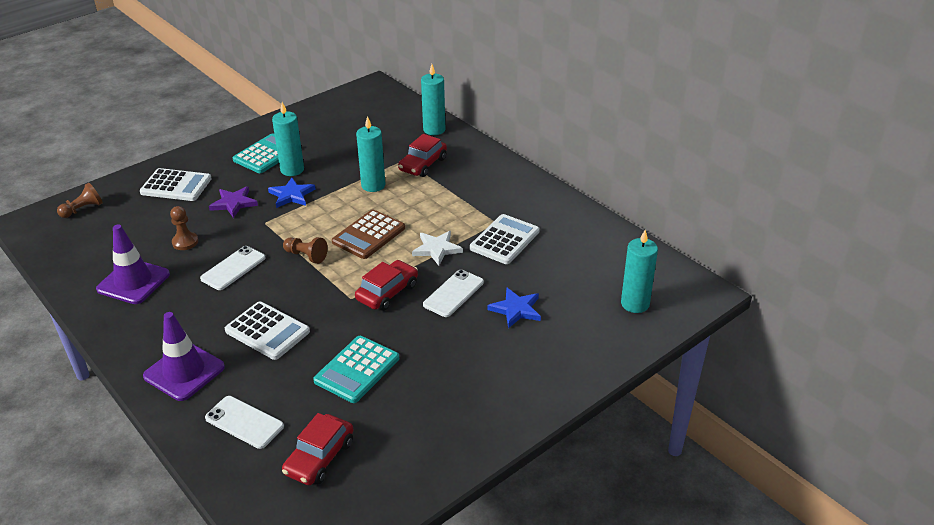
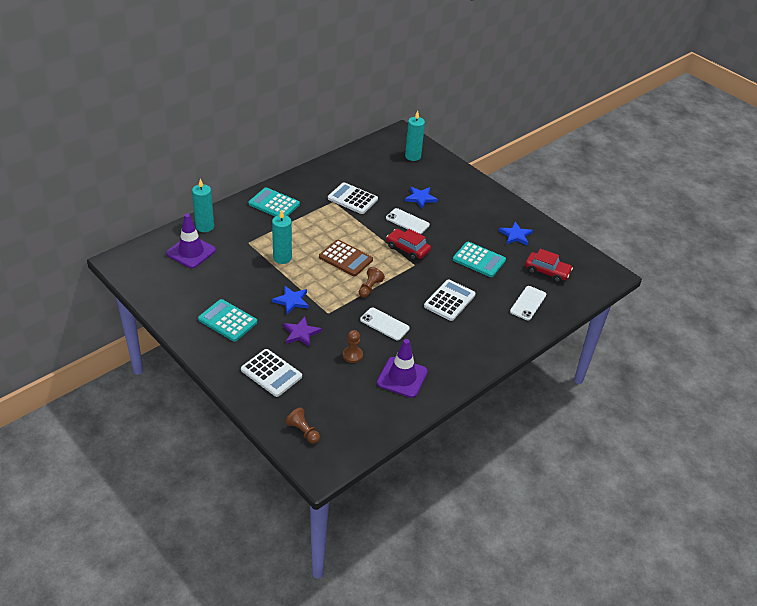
camera: 95 degrees left, 5 degrees up
(176, 186) = (271, 373): white calculator -> white calculator turned 120 degrees clockwise
(184, 372) = (491, 335): purple traffic cone -> purple traffic cone (191, 252)
(292, 170) = (254, 303): turquoise candle -> none
(421, 423) = (515, 235): none -> blue star
(423, 164) = (256, 233): red car -> none
(437, 249) = (362, 227): white star -> none
(484, 175) = (274, 204): none -> turquoise calculator

